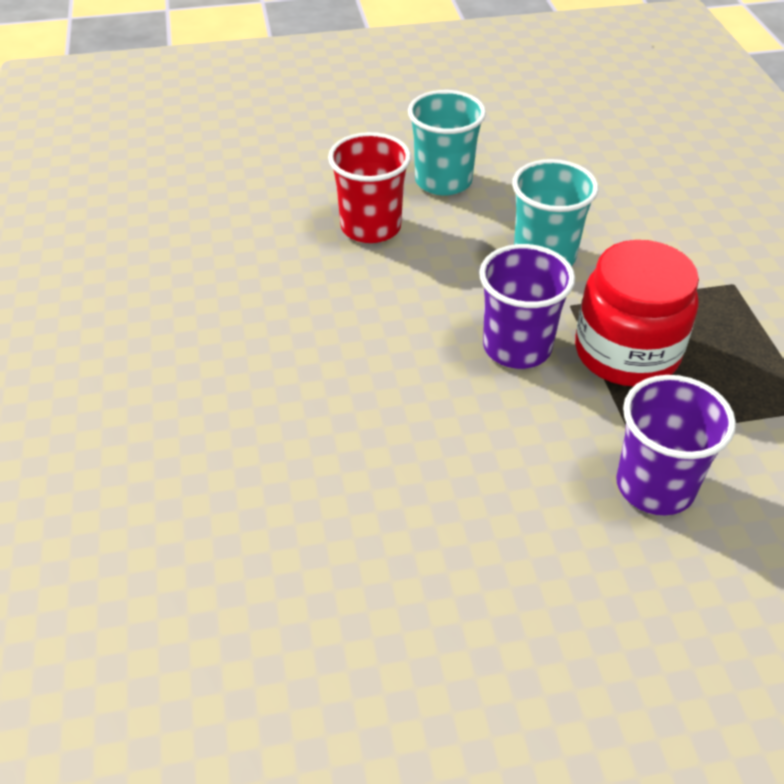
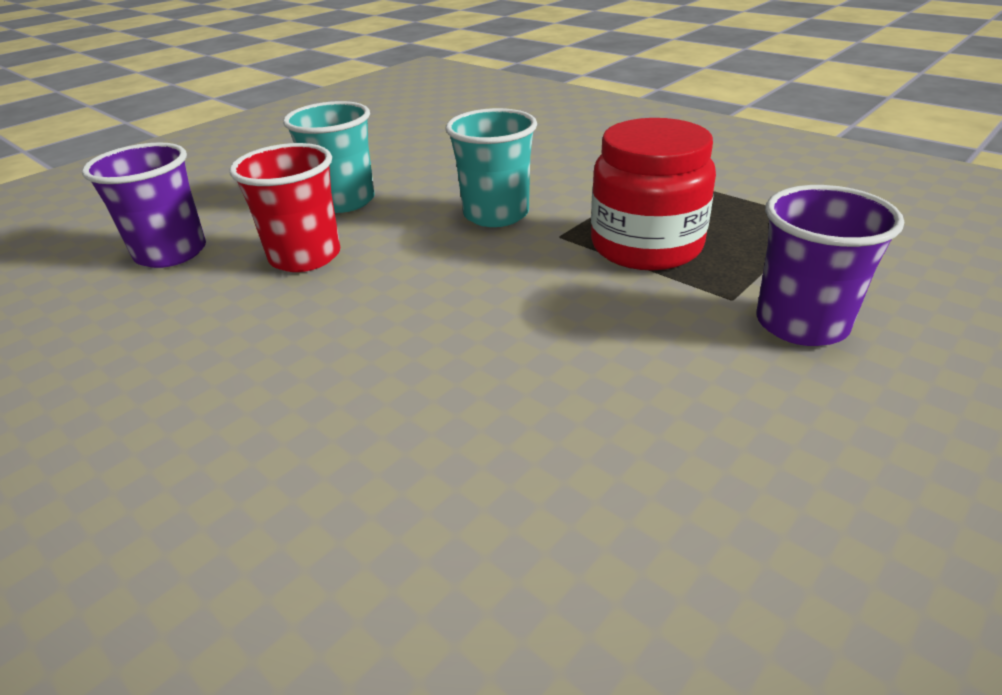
camera: 35 degrees left, 10 degrees down
(517, 347) = (554, 283): purple cup -> purple cup (171, 253)

